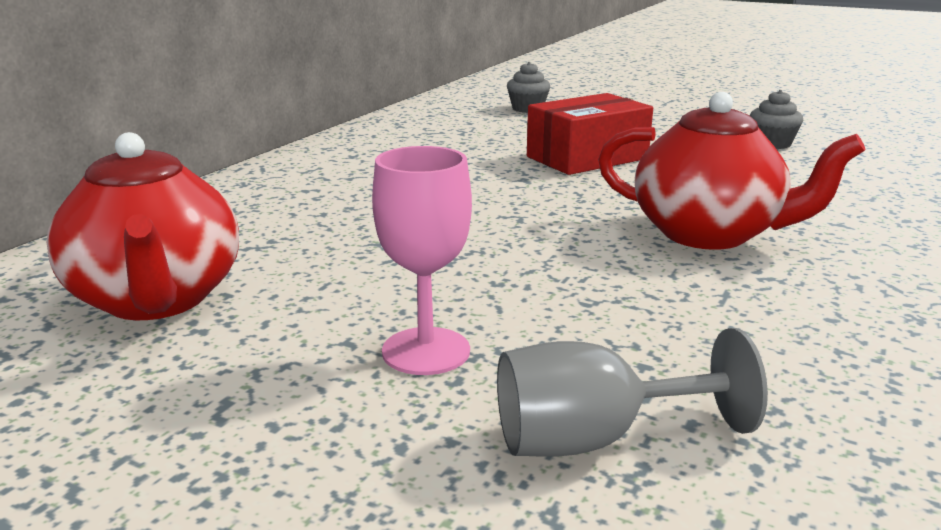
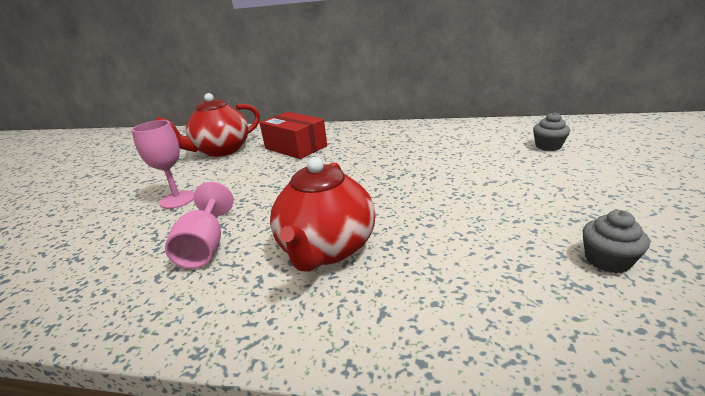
camera: 75 degrees right, 5 degrees up
(587, 158) = (452, 185): red box -> red box (295, 147)
(593, 439) = (101, 245): grey goblet -> none
(662, 315) = (205, 246): none -> pink goblet

